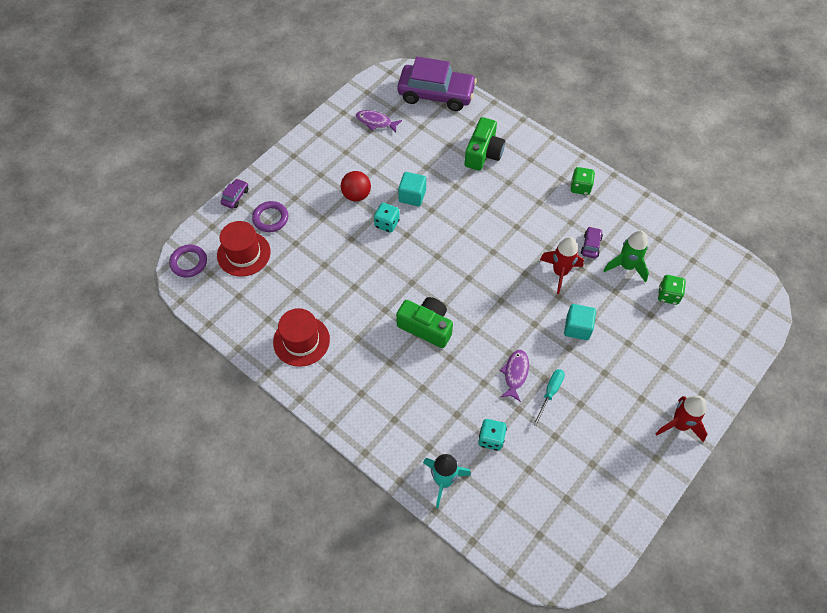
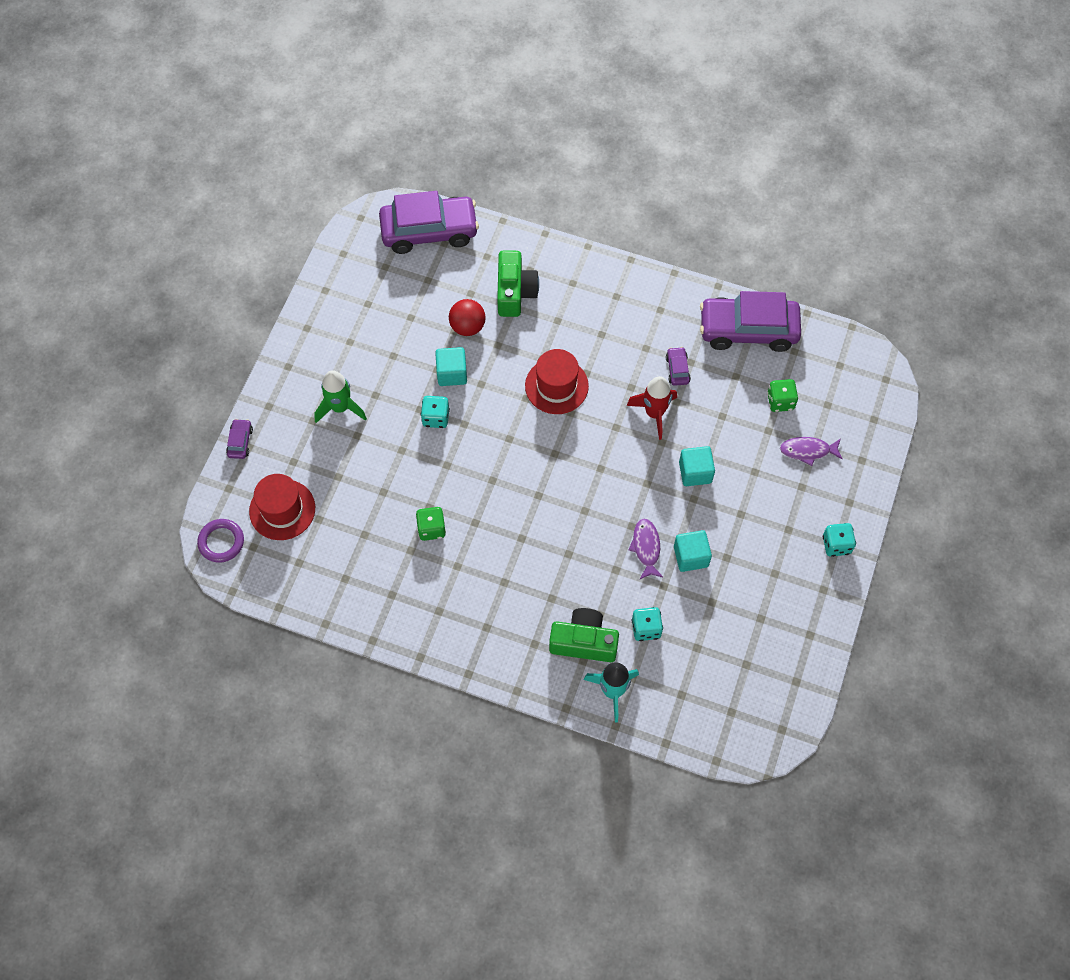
camera: 20 degrees left, 5 degrees up
(270, 218) = (295, 455): purple ring -> none
(301, 341) = (395, 591): red hat -> red hat (556, 386)
(356, 195) = (385, 393): red ball -> red ball (467, 326)
(376, 122) = (370, 291): purple fish -> purple fish (808, 451)
(426, 327) = (529, 527): green camera -> green camera (584, 642)
(550, 393) = (691, 556): turquoise screwdriver -> turquoise cube
(580, 187) = (642, 301): green dice -> green dice (431, 529)
(626, 266) = (725, 382): green rocket -> green rocket (340, 407)
(659, 233) = (748, 330): none -> purple car
(679, 425) = (836, 545): red rocket -> turquoise dice

